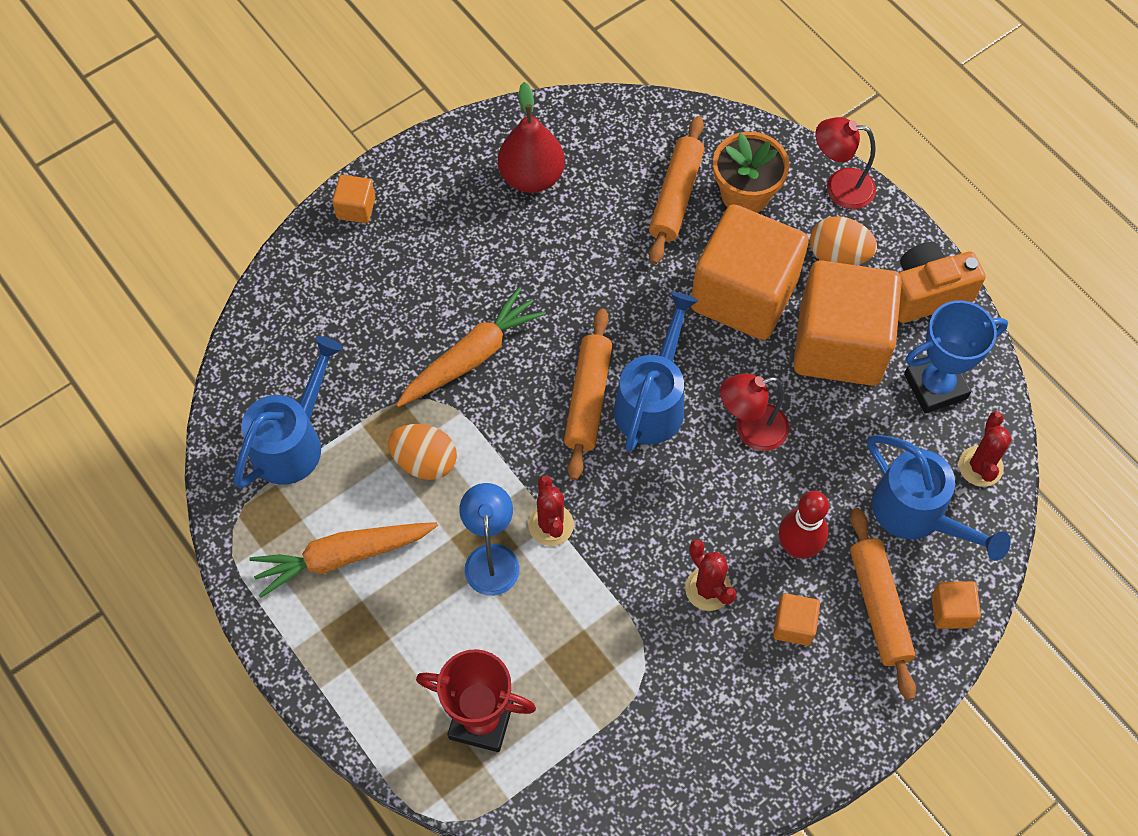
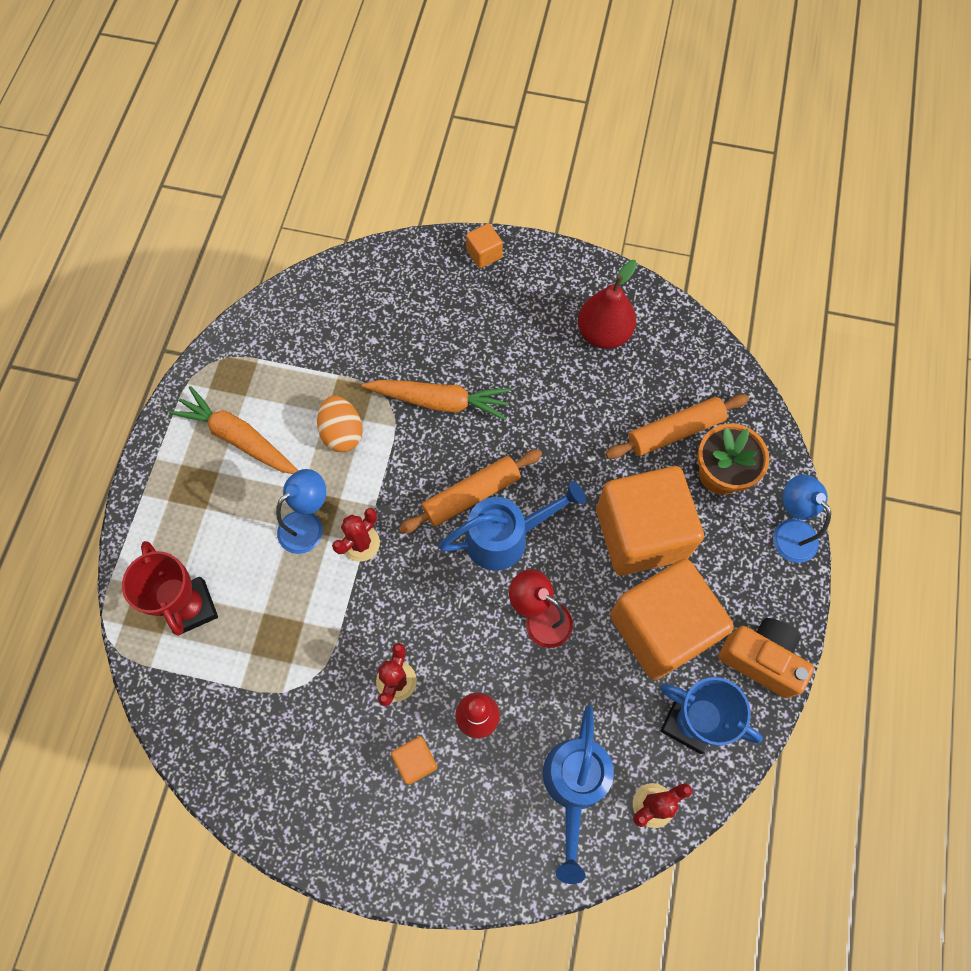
camera: 50 degrees right, 5 degrees up
(293, 441) = (293, 349): blue watering can -> none
(838, 255) = (732, 573): orange egg -> none
(839, 187) = (788, 532): red lamp -> blue lamp
(879, 607) = (478, 812): orange rolling pin -> none
(951, 611) = (517, 869): orange cube -> none

